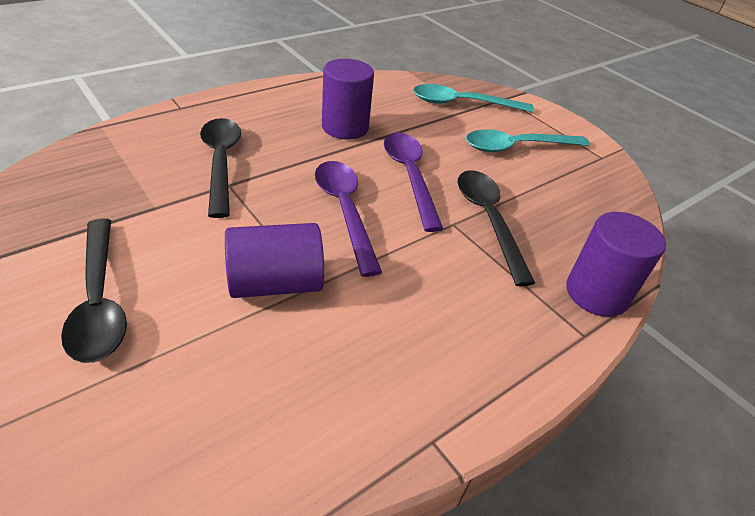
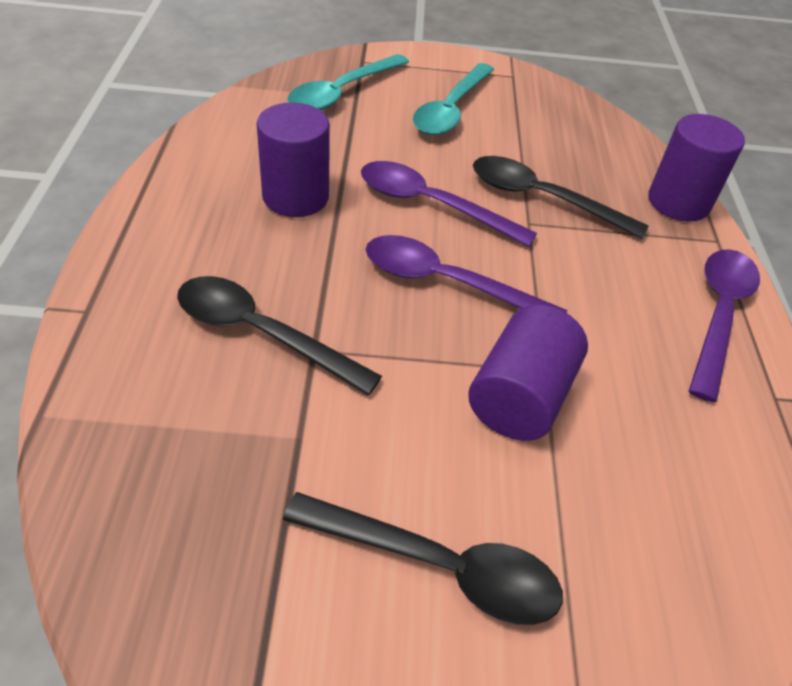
camera: 50 degrees left, 5 degrees up
(490, 366) = (718, 315): none -> purple spoon

